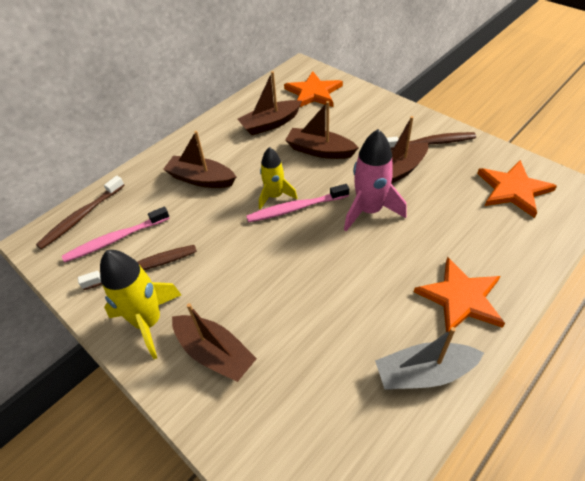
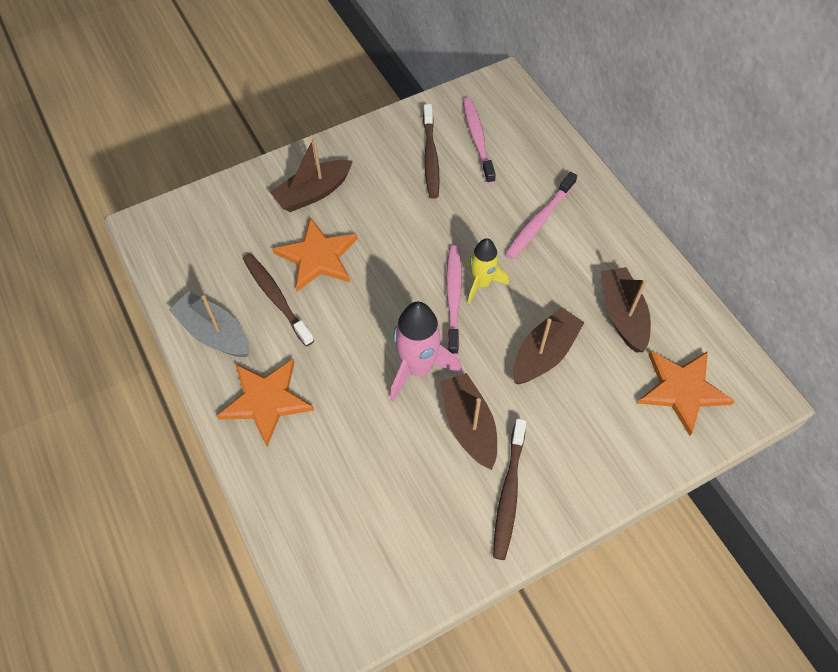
camera: 105 degrees right, 10 degrees up
(81, 217) = (521, 115): brown toothbrush -> brown toothbrush (276, 298)
(149, 322) = (367, 154): yellow rocket -> none
(201, 179) = (539, 221): brown boat -> pink toothbrush
(424, 373) = (214, 333): grey boat -> grey boat turned 60 degrees counterclockwise
(513, 190) = (379, 547): orange star -> orange star (317, 257)

